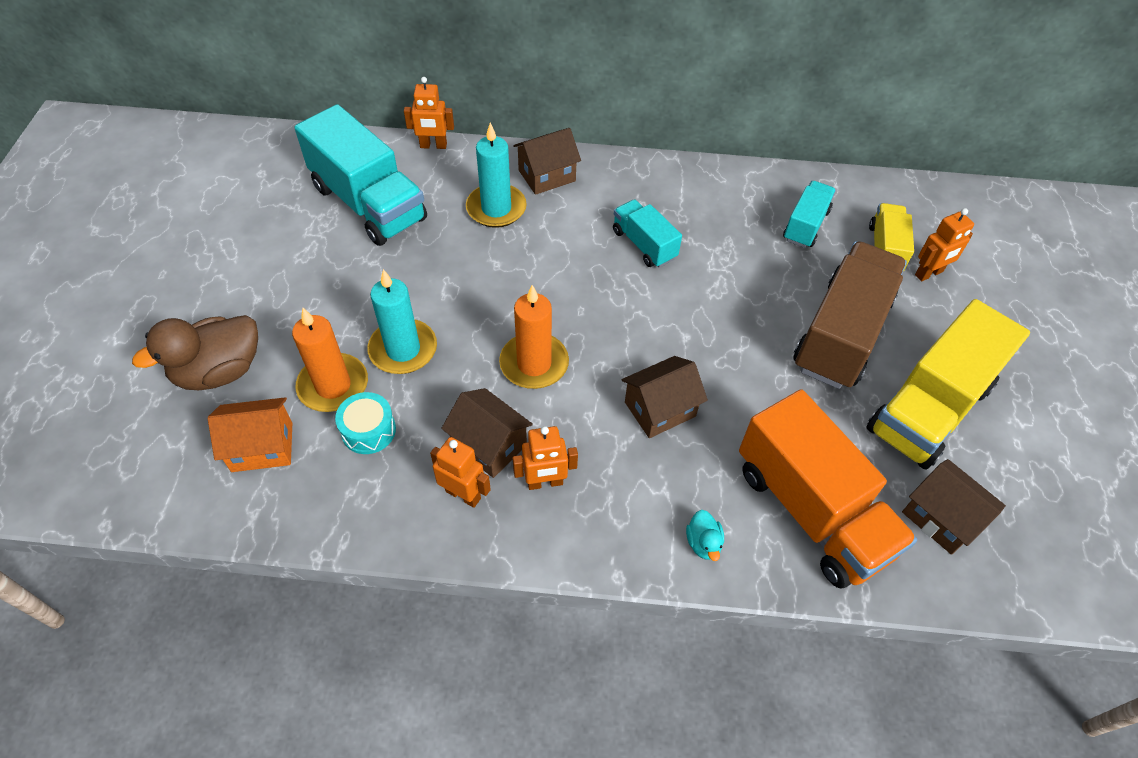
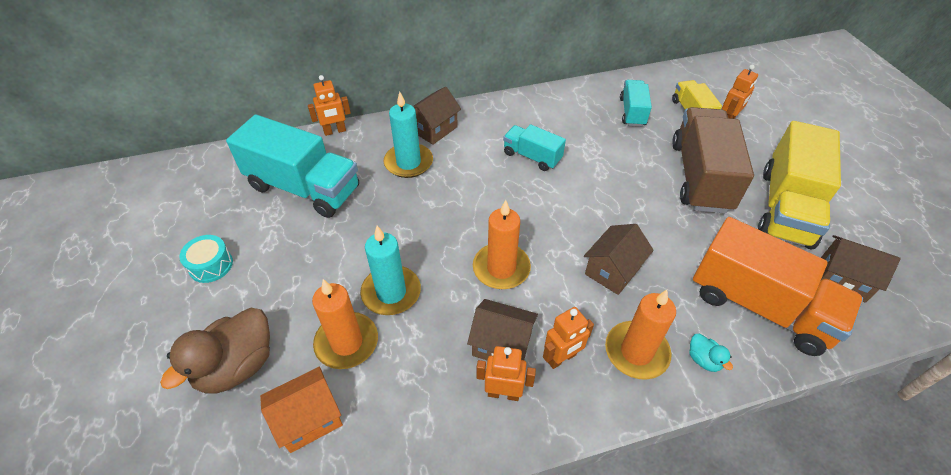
camera: 20 degrees left, 5 degrees down
(368, 430) = (396, 369): turquoise drum -> turquoise drum (211, 265)
(631, 506) = (636, 352): none -> orange candle

